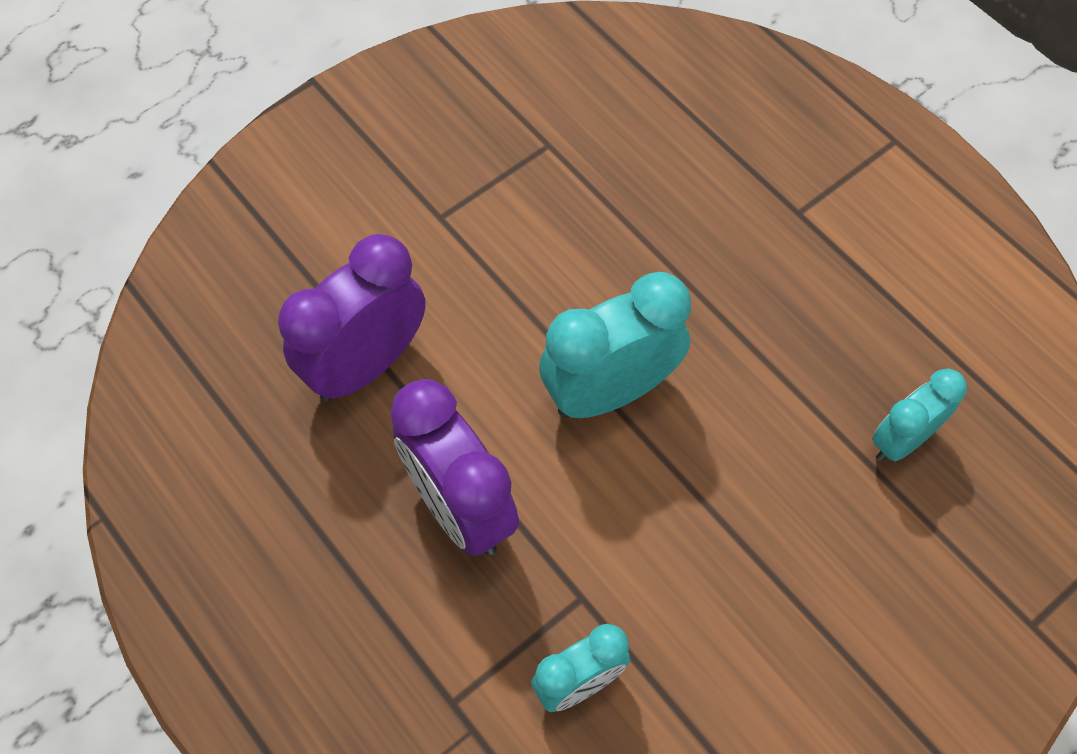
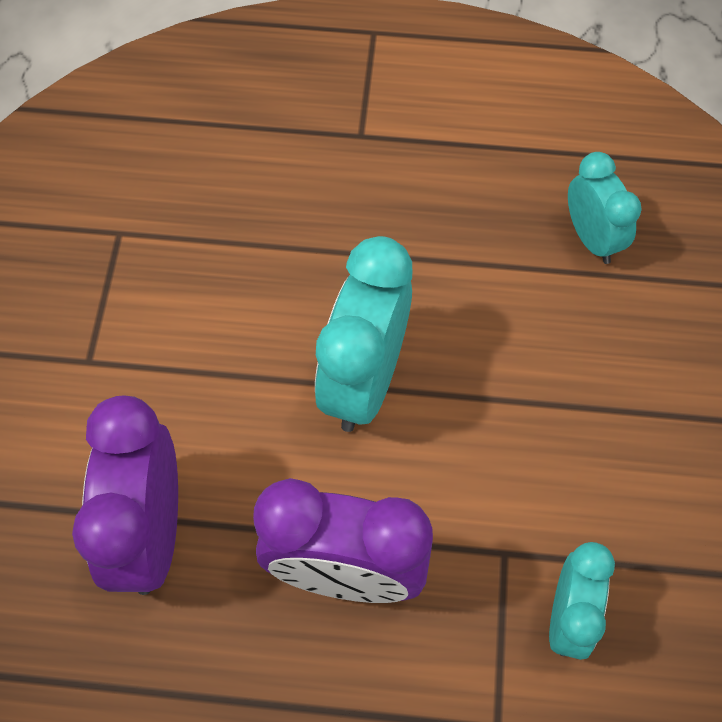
camera: 45 degrees left, 0 degrees up
(901, 440) = (591, 238): turquoise clock -> turquoise clock turned 150 degrees clockwise

